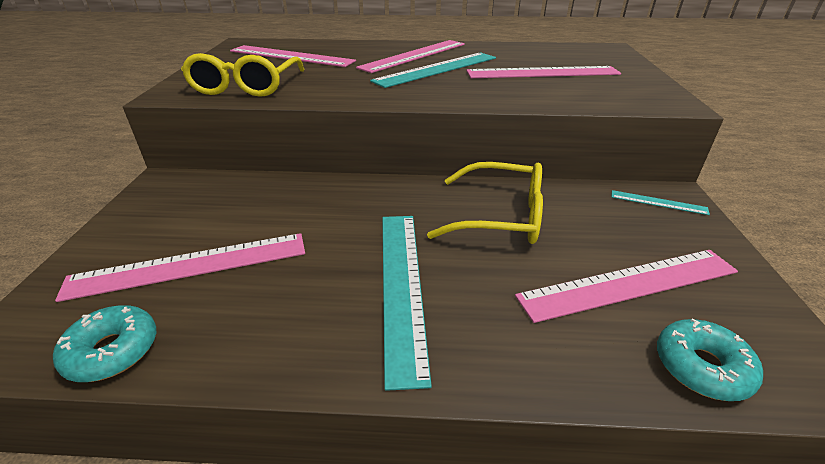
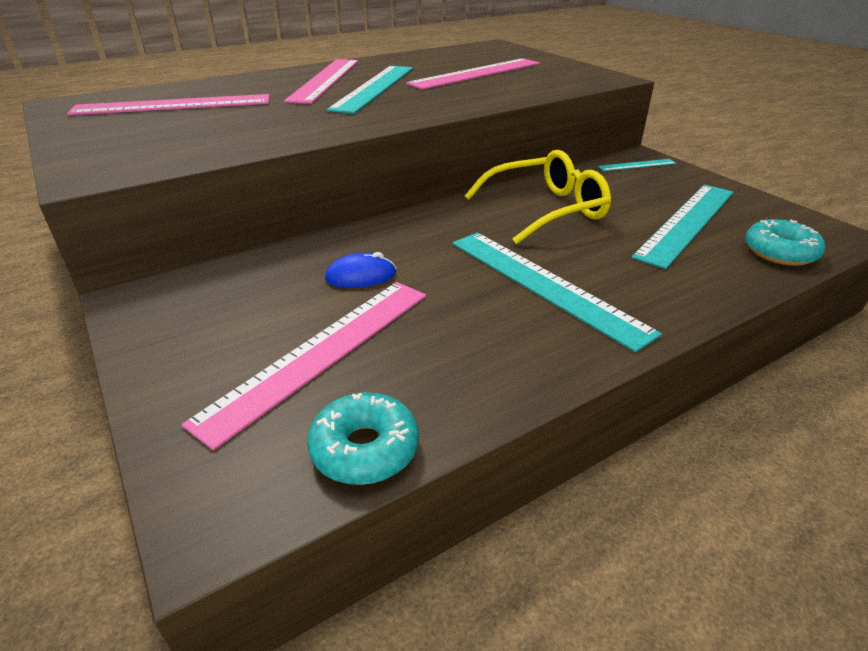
camera: 35 degrees left, 0 degrees up
(246, 86) = (183, 145): yellow glasses -> none
(288, 219) = (361, 276): none -> blue mouse
(629, 284) = (687, 222): pink ruler -> turquoise ruler

